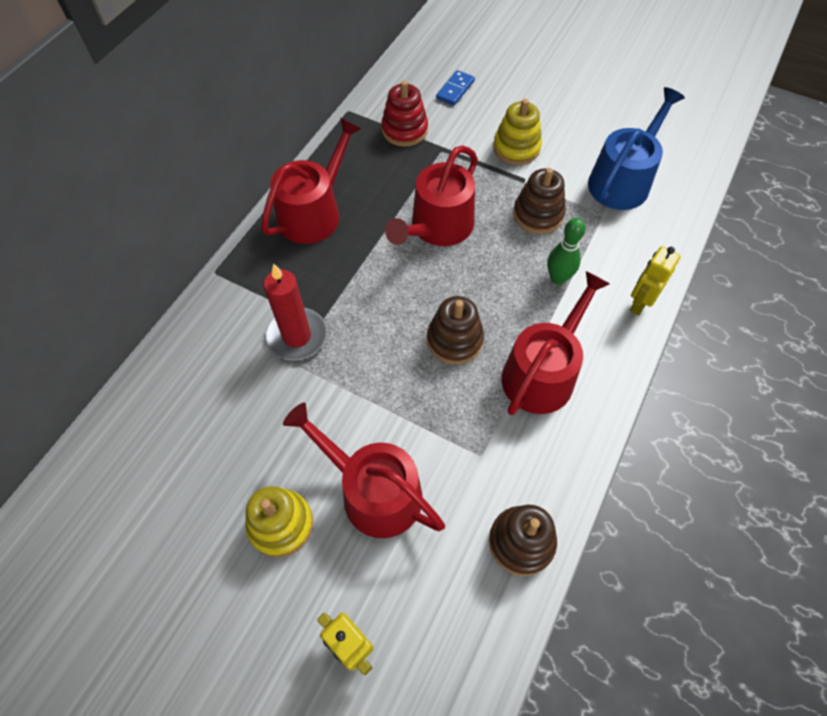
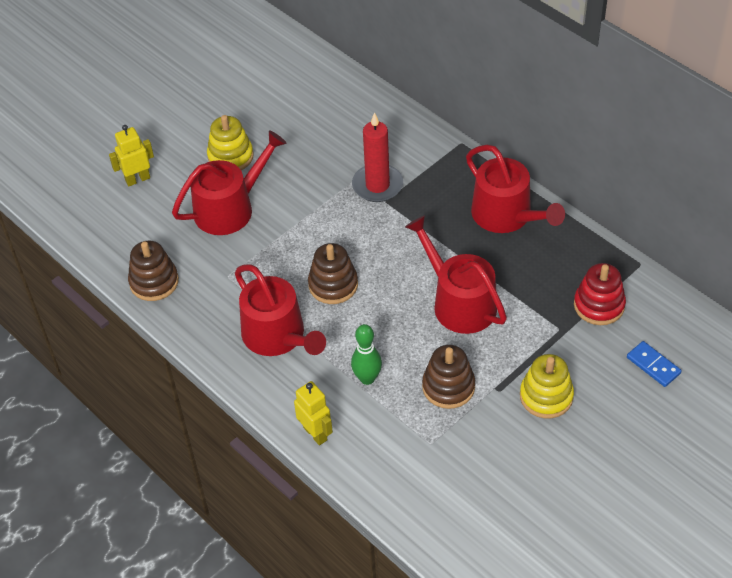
camera: 110 degrees right, 10 degrees down
(622, 180) = (470, 479): blue watering can -> none

